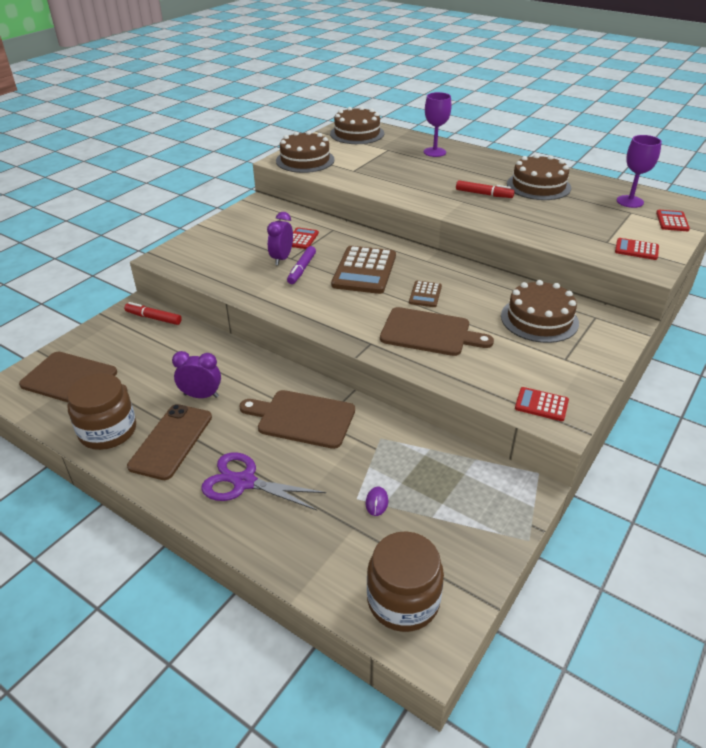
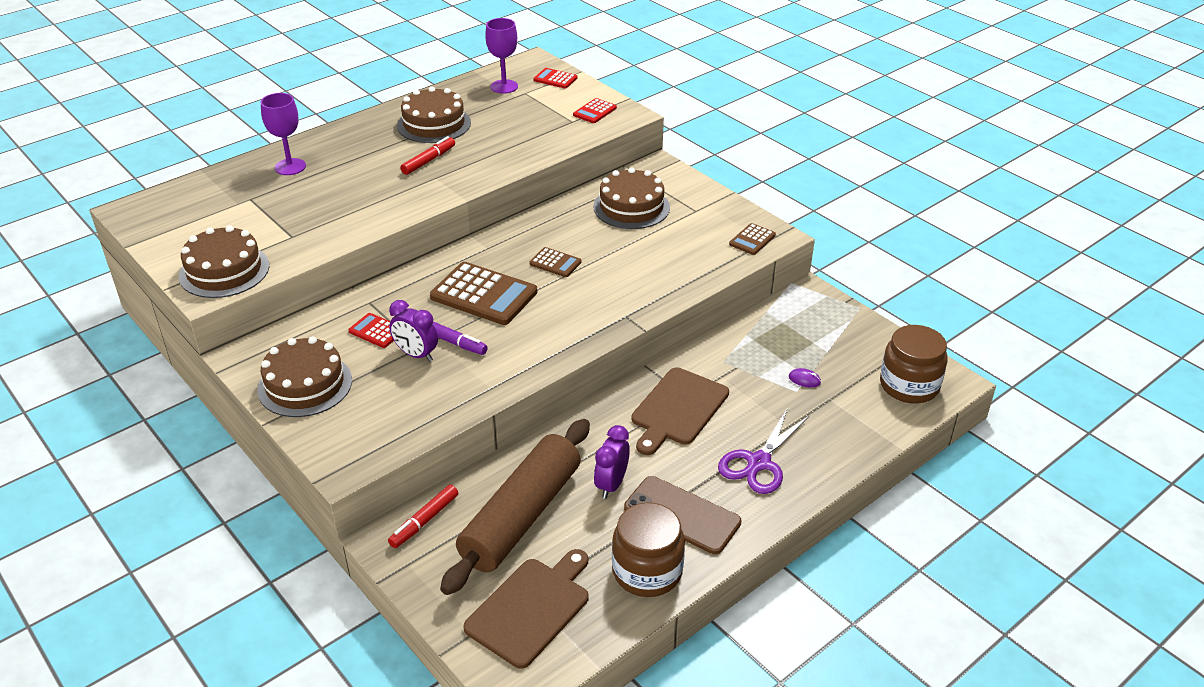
camera: 75 degrees left, 0 degrees up
(162, 357) = (521, 516): none -> brown rolling pin
(357, 133) = (173, 213): brown cake -> brown cake (305, 385)
(429, 332) = (624, 275): brown cutting board -> none
(541, 404) = (752, 240): red calculator -> brown calculator

